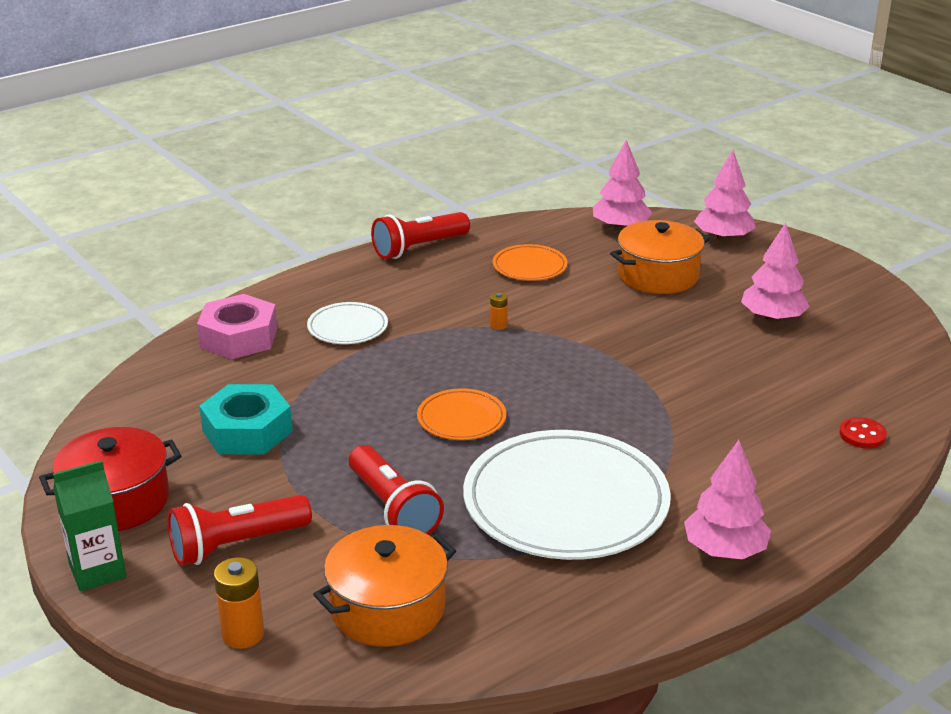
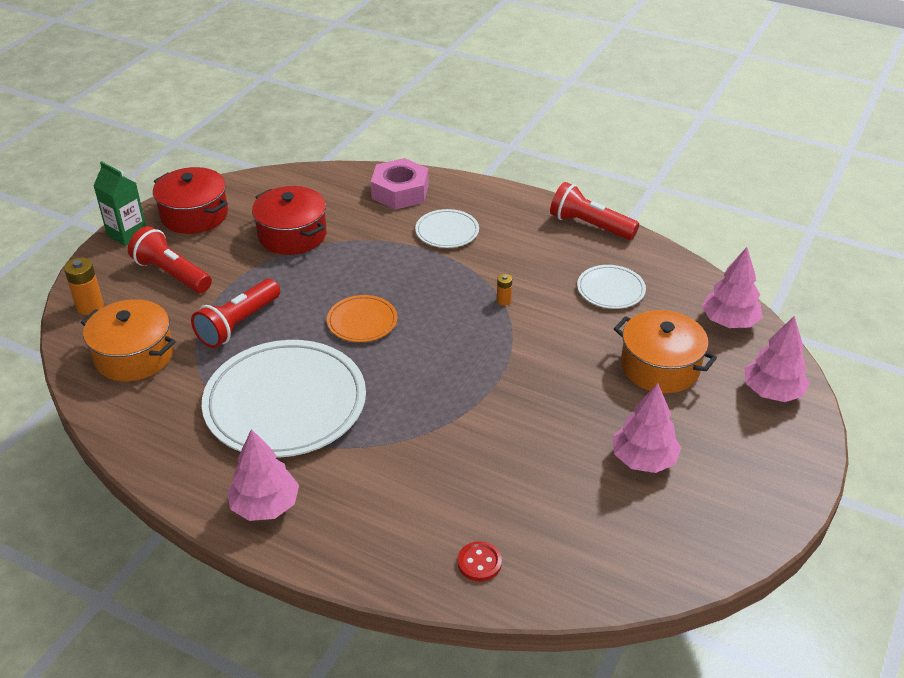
camera: 65 degrees right, 10 degrees up
(247, 431) = (292, 235): turquoise nut -> red pot
(529, 266) = (610, 290): orange plate -> white plate

